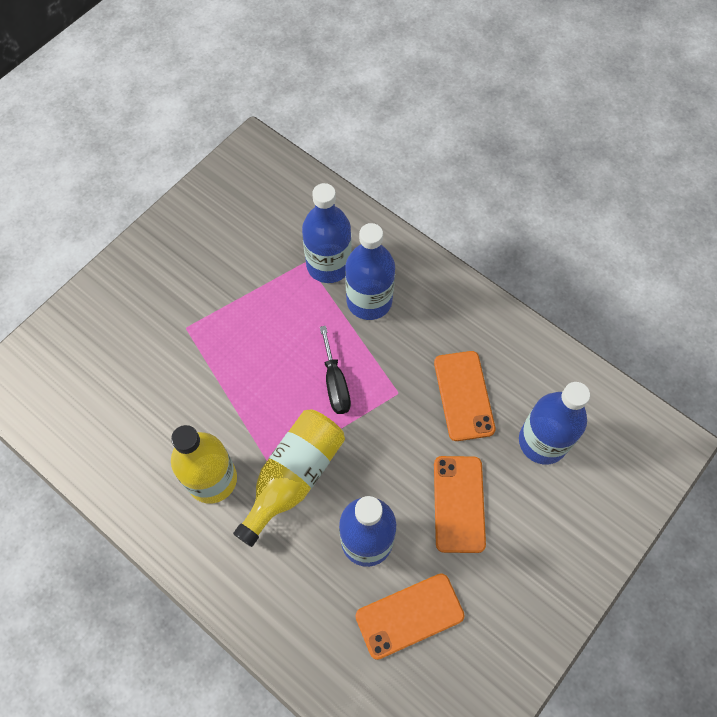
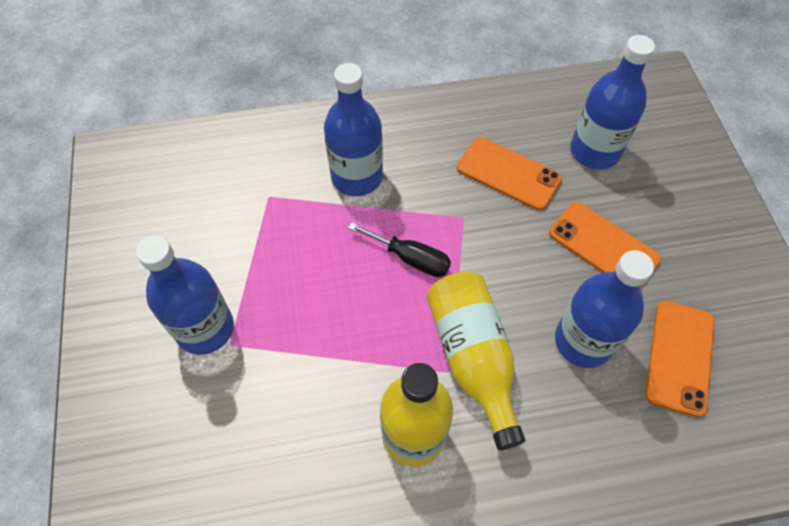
camera: 50 degrees left, 5 degrees down
(328, 265) = (291, 181): blue bottle -> blue bottle (205, 328)

